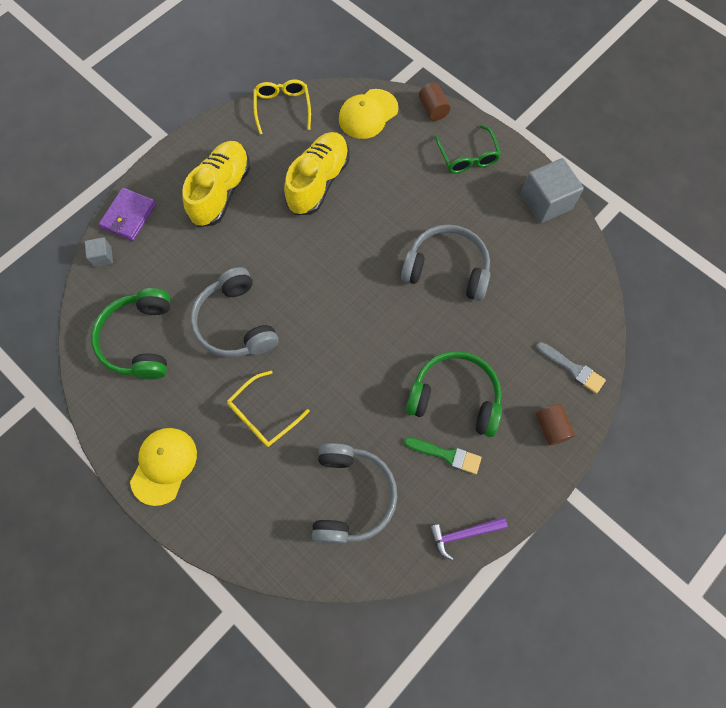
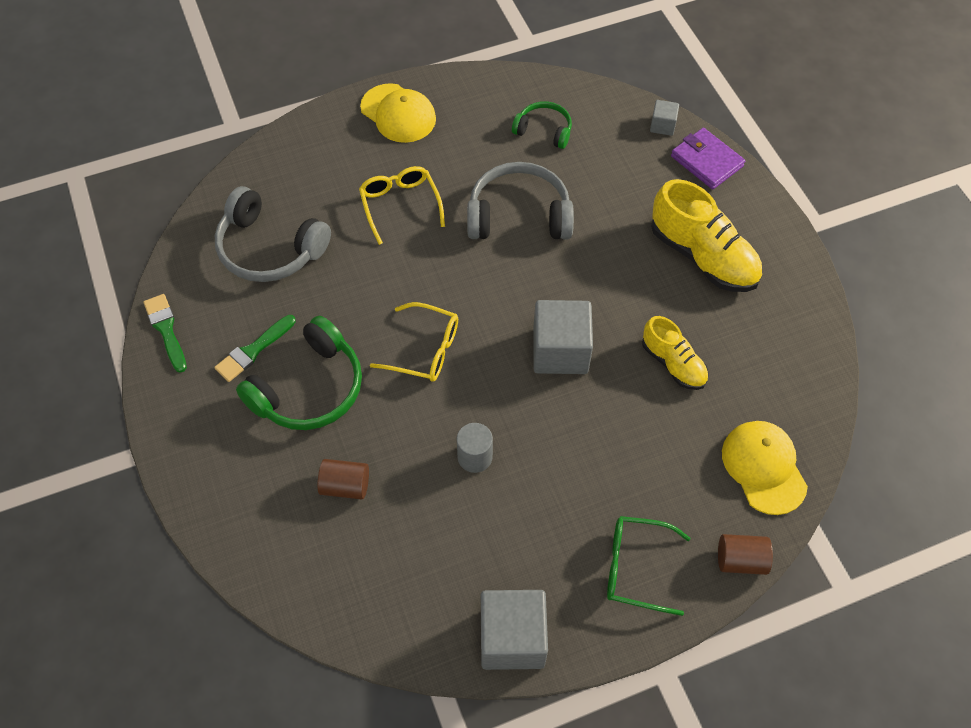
camera: 115 degrees right, 10 degrees down
(139, 340) = (544, 130): green headphones -> green headphones, size x0.57
(282, 108) = (812, 366): yellow glasses -> yellow glasses (424, 349)
(318, 182) = (673, 363): yellow shoe -> yellow shoe, size x0.60
(342, 250) = (560, 351): none -> grey cube
(447, 268) = (475, 457): grey headphones -> grey cylinder
(463, 534) = (166, 330): purple hammer -> green brush
(551, 427) = (212, 473): brown cylinder -> brown cylinder (345, 486)
(572, 369) = (263, 536): grey brush -> none

